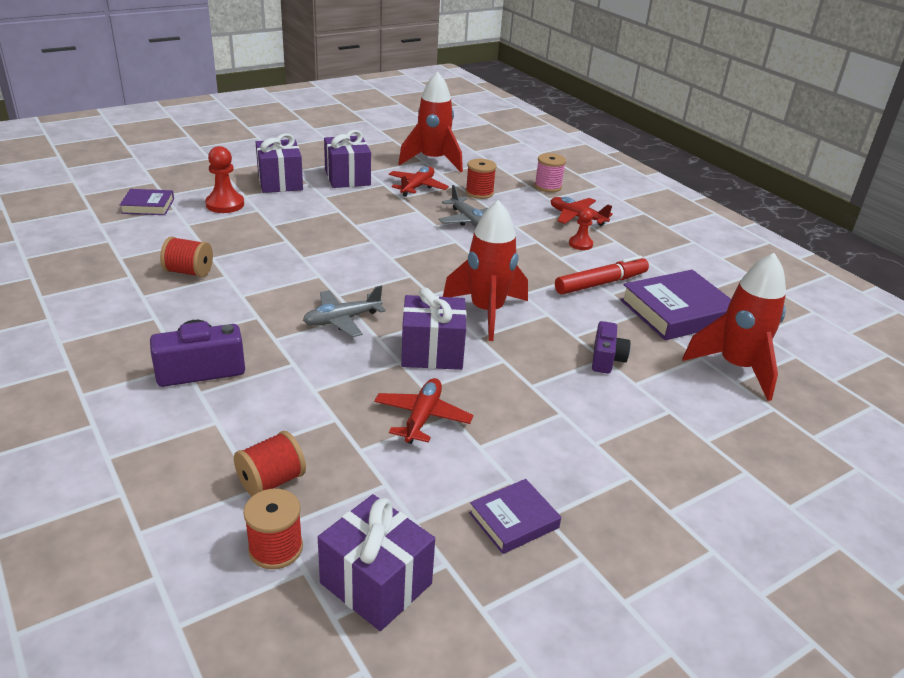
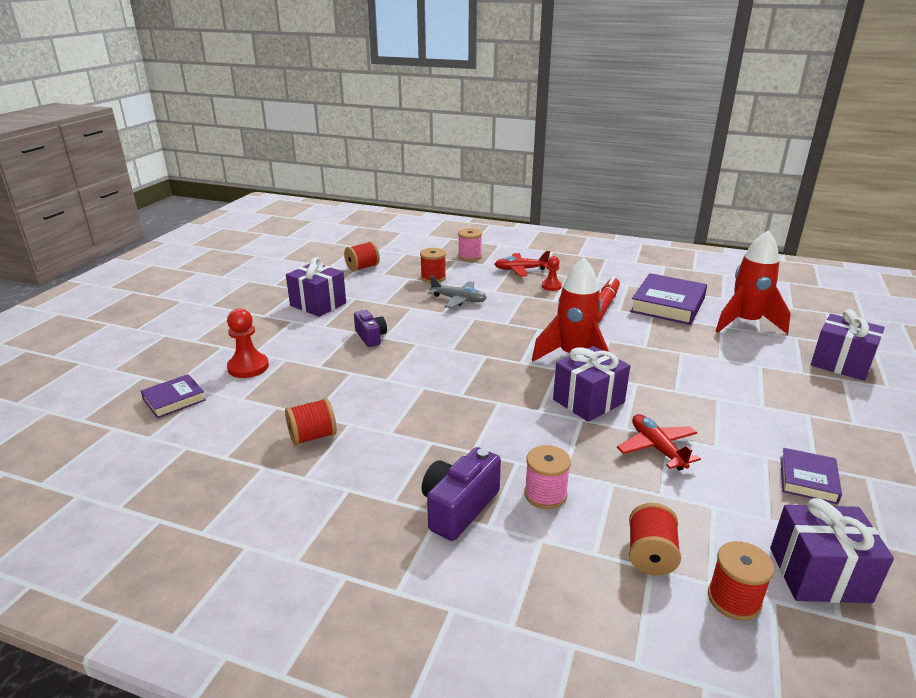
camera: 35 degrees left, 5 degrees down
(272, 396) = (545, 494): none -> pink spool
(280, 182) = (267, 329): purple gift -> purple gift (841, 363)
(342, 320) = (495, 411): grey plane -> none
(417, 187) = (383, 290): red plane -> none
(433, 161) = (362, 267): red rocket -> red spool
(606, 359) = (683, 352): purple camera -> purple camera (371, 337)

